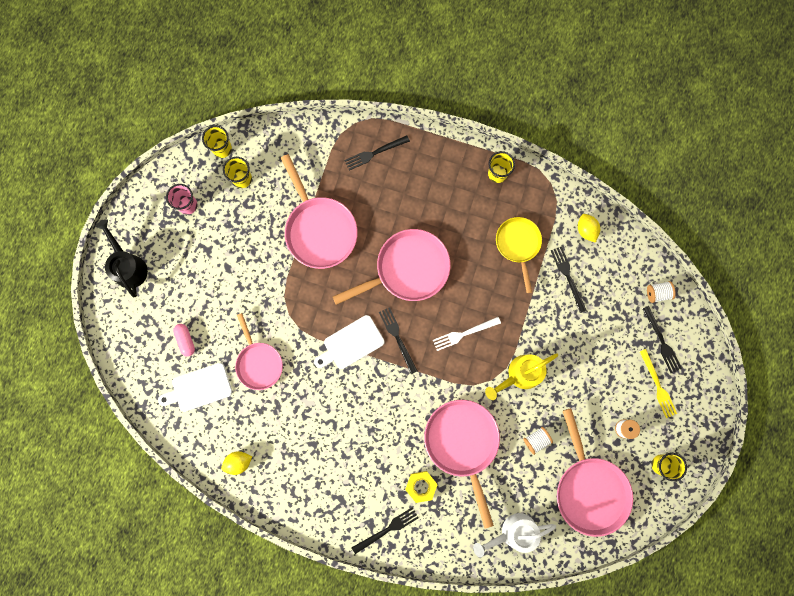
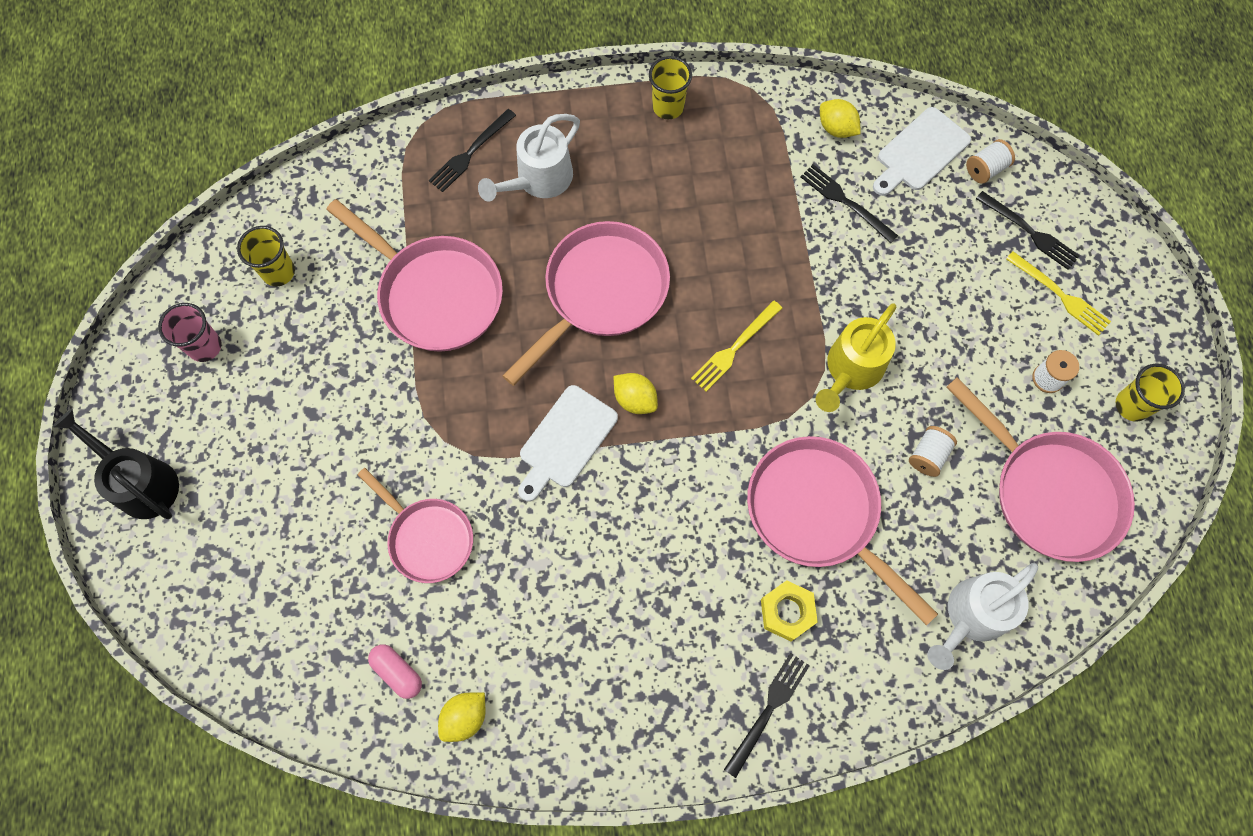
camera: 25 degrees left, 10 degrees down
(186, 340) = (288, 557): pink capsule -> pink capsule (397, 672)
(199, 388) = (343, 624): white cutting board -> white cutting board (920, 152)
(222, 148) = (227, 242): yellow cup -> none
(397, 338) = (635, 399): black fork -> yellow lemon
(404, 187) = (538, 180): none -> white watering can
(464, 333) = (734, 348): white fork -> yellow fork
(518, 245) = (749, 189): yellow pan -> none

